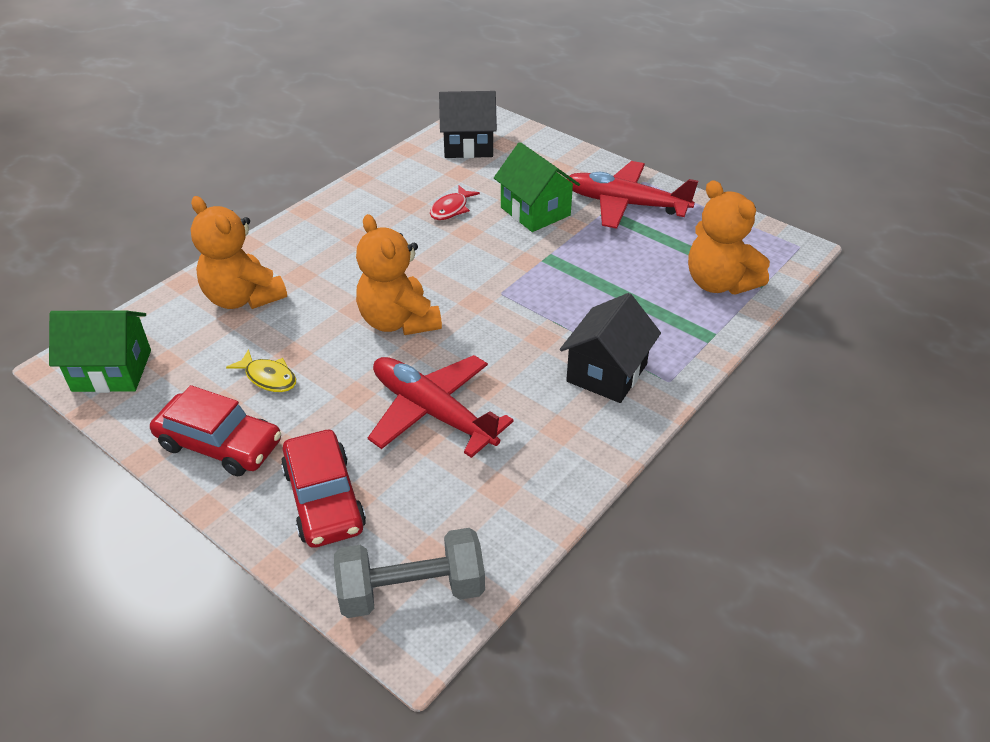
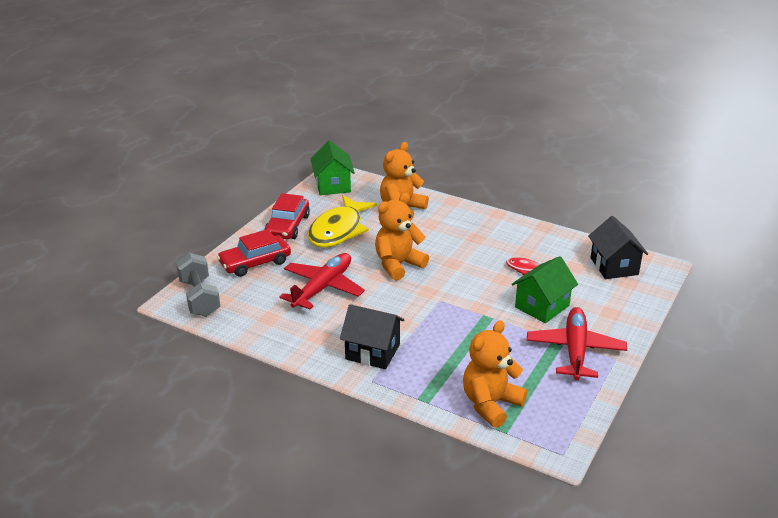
camera: 80 degrees right, 10 degrees down
(268, 377) = (338, 230): yellow fish -> yellow fish, size x2.23

